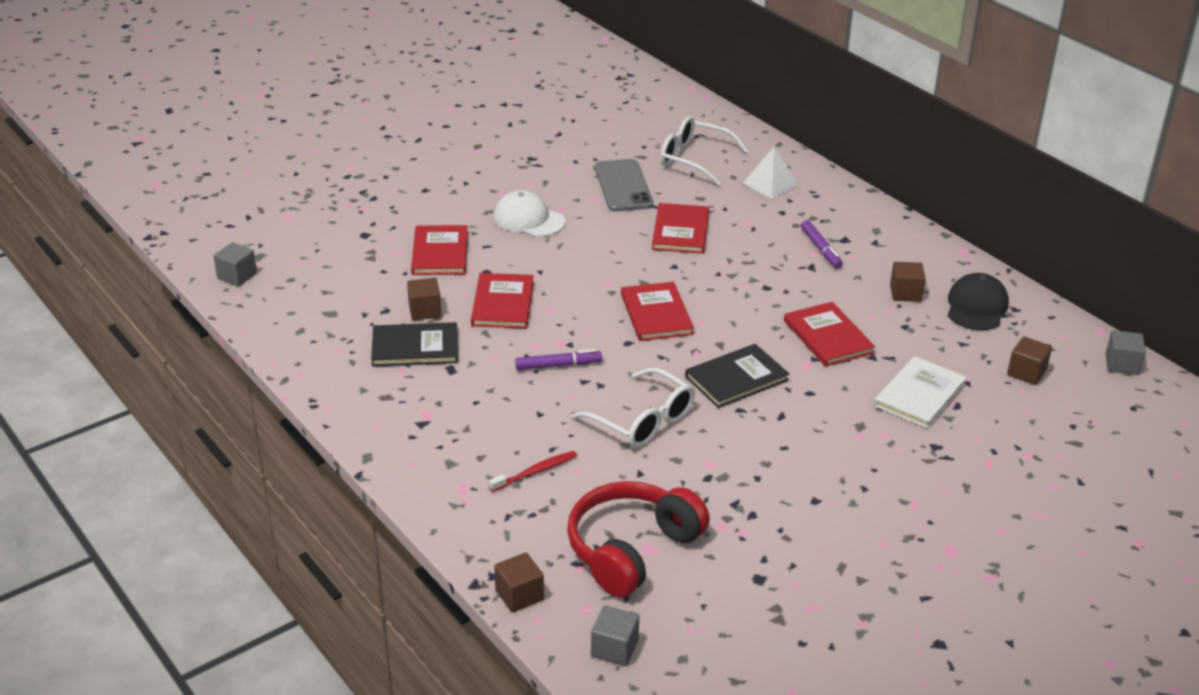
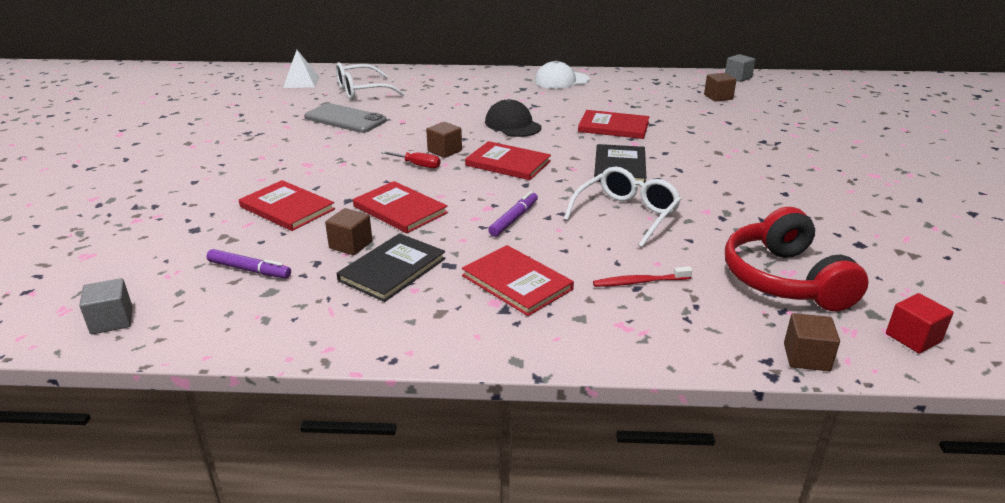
camera: 50 degrees left, 5 degrees down
(528, 219) = (316, 161): white cap -> white cap (561, 80)
(535, 472) = (640, 282): red toothbrush -> red toothbrush turned 105 degrees counterclockwise
(588, 271) = (418, 165): none -> red screwdriver
(614, 648) = (913, 338): grey cube -> red cube
(643, 421) = (626, 214): white glasses -> white glasses turned 45 degrees counterclockwise
(680, 231) = (429, 122): red book -> red book (516, 282)
(770, 184) = (430, 84): white pyramid -> white pyramid (301, 82)
(821, 249) = (521, 97): purple marker -> purple marker (249, 270)
(905, 293) = (601, 95): brown cube -> brown cube (444, 151)
(920, 395) = (706, 126): white book -> none
(976, 307) = (640, 85): black cap -> black cap (512, 125)

